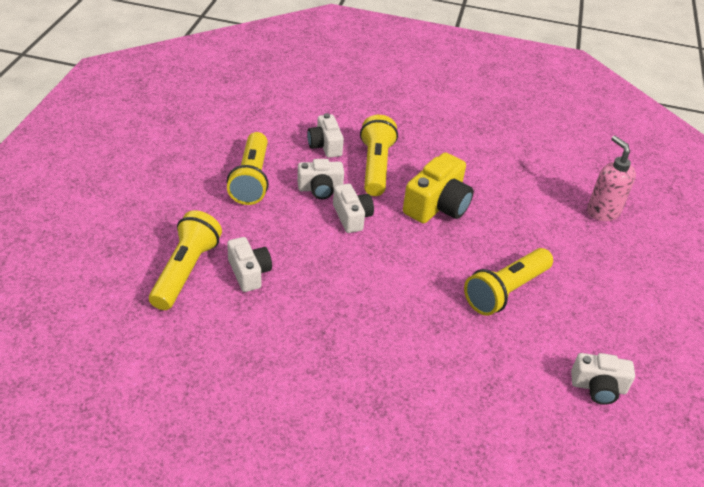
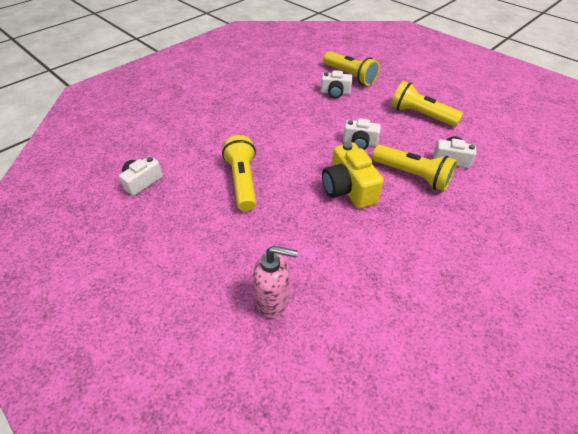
camera: 125 degrees right, 5 degrees up
(320, 189) = (397, 139): white camera -> none

